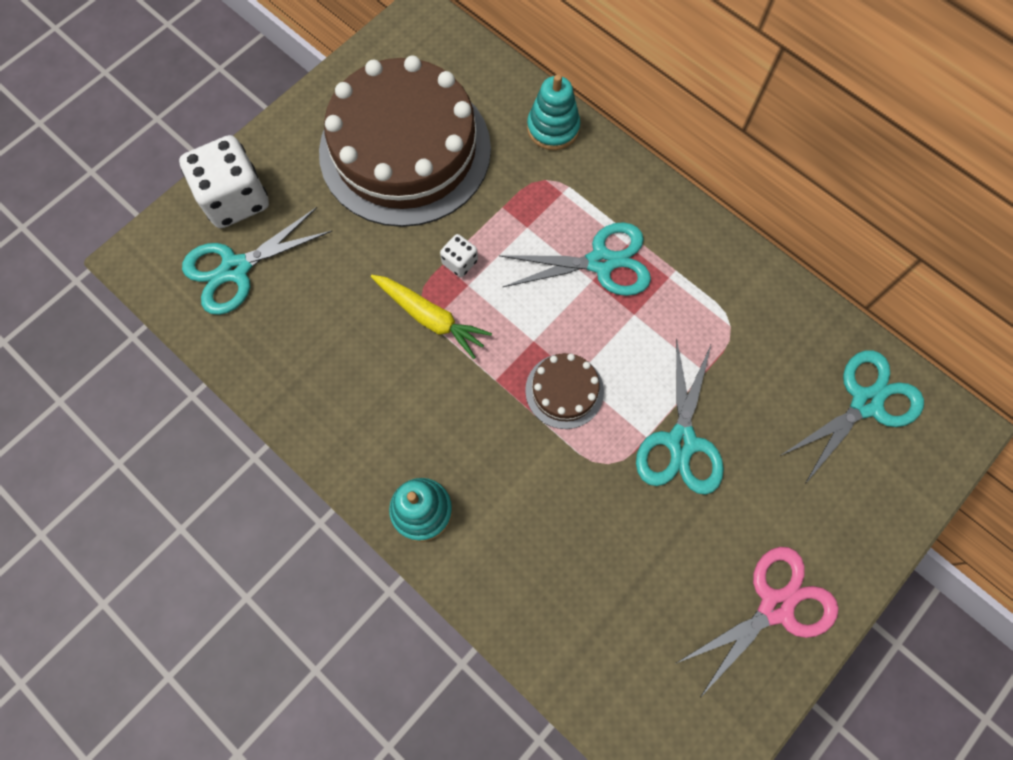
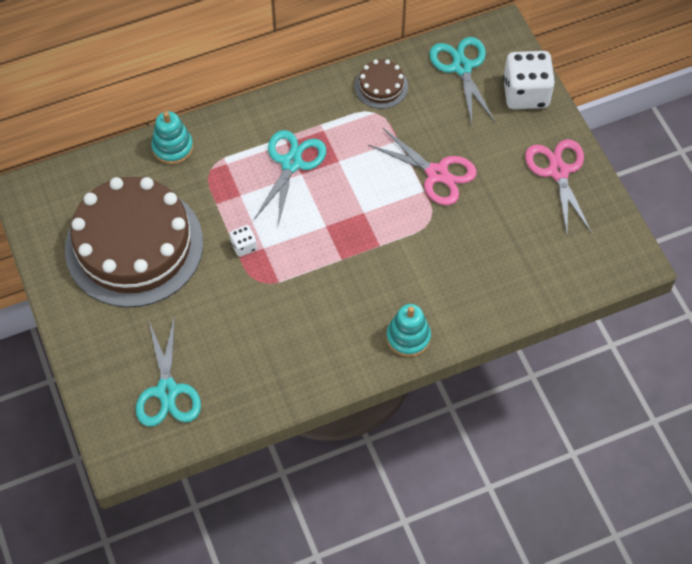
camera: 65 degrees left, 10 degrees down
(235, 199) = (108, 372): white dice -> white dice (525, 93)
(431, 318) = (276, 280): yellow carrot -> none
(564, 391) = (370, 223): brown cake -> brown cake (381, 86)
(681, 442) = (437, 174): turquoise scissors -> pink scissors

